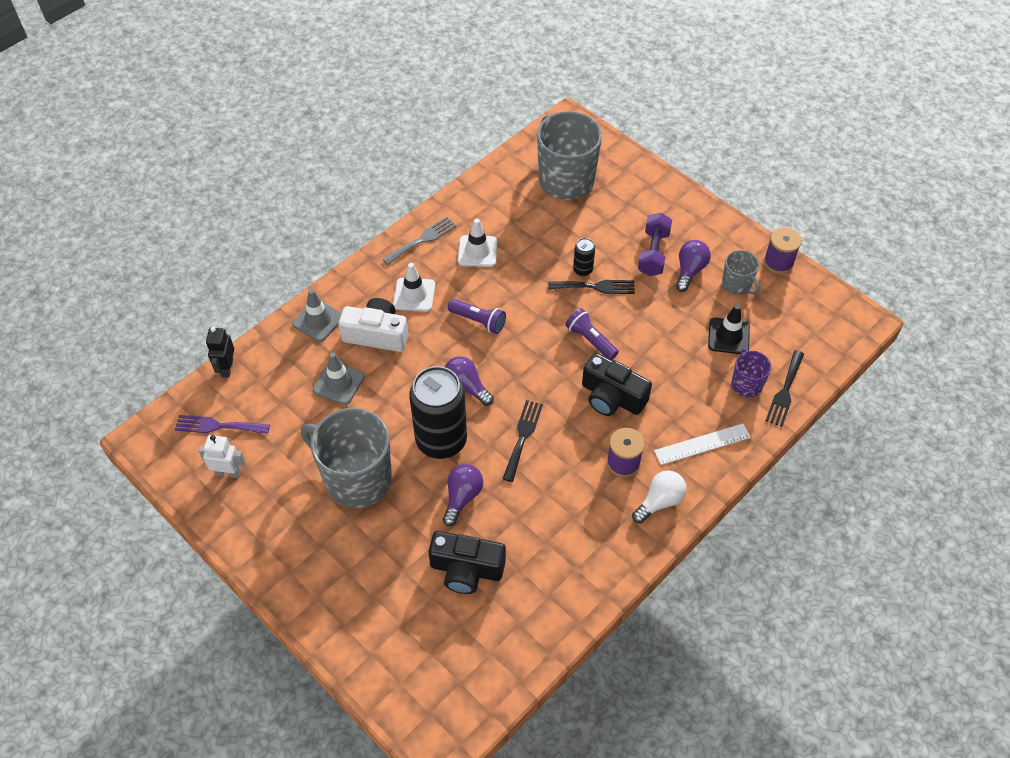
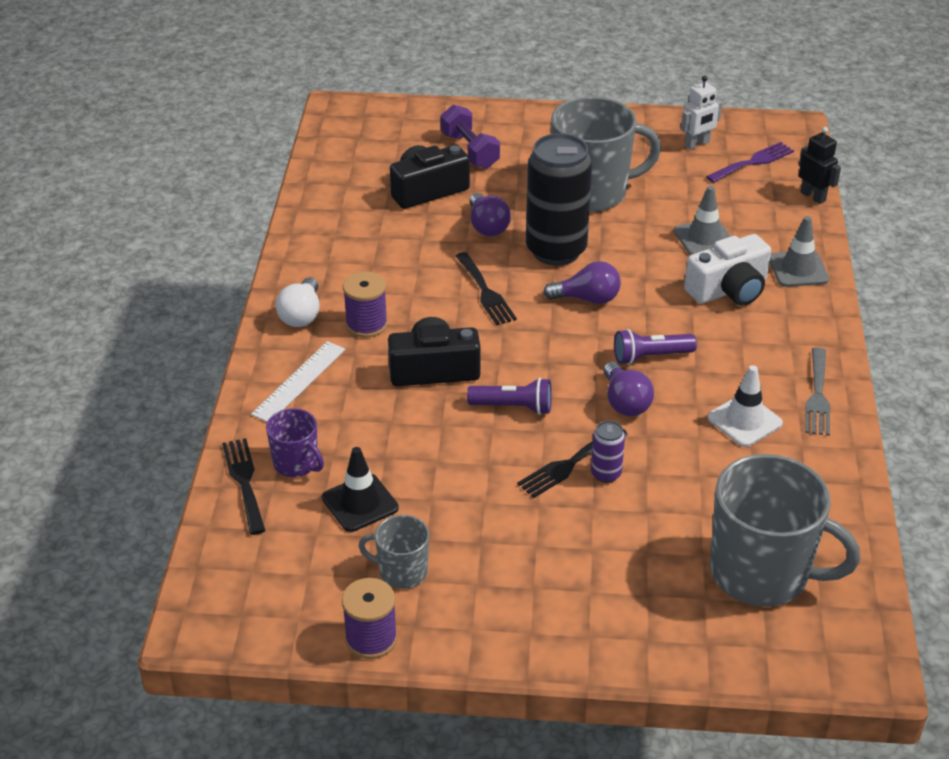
camera: 140 degrees right, 15 degrees down
(414, 295) = (746, 341): white traffic cone -> none
(582, 270) = (606, 474): black can -> purple can
(653, 253) = (545, 547): purple dumbbell -> purple dumbbell (470, 151)
(690, 270) = (478, 553): purple light bulb -> purple light bulb (625, 402)

